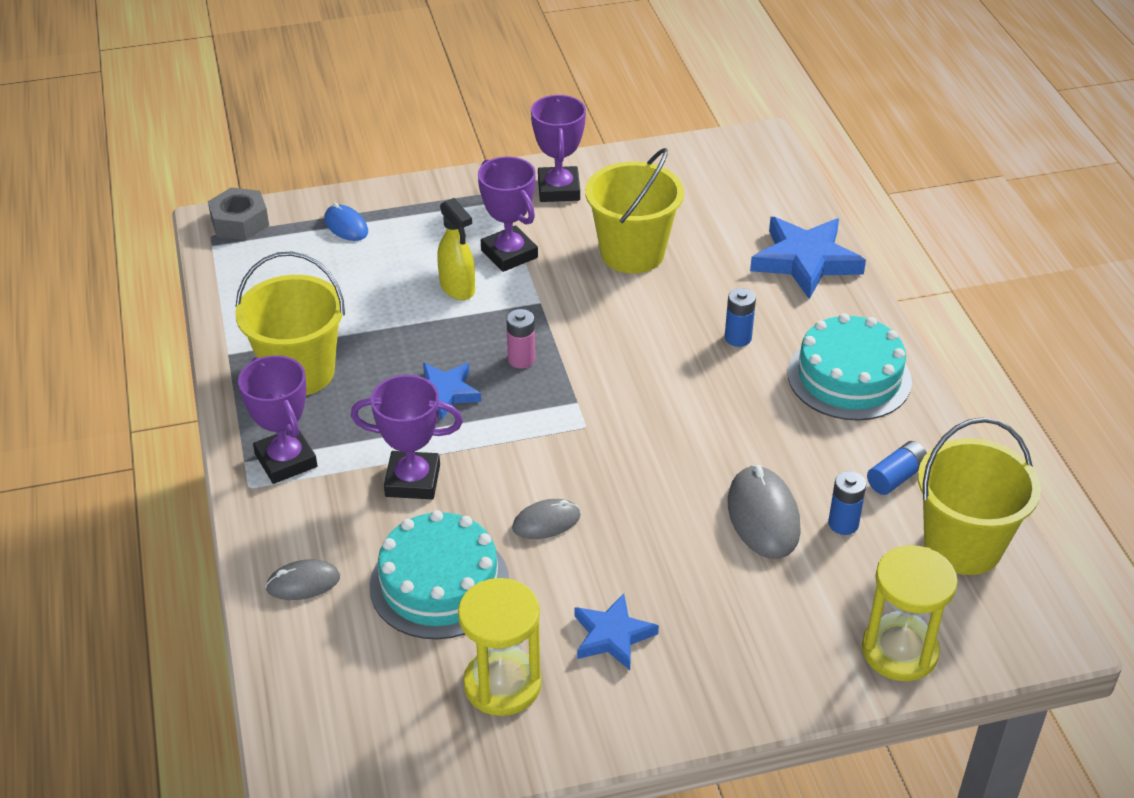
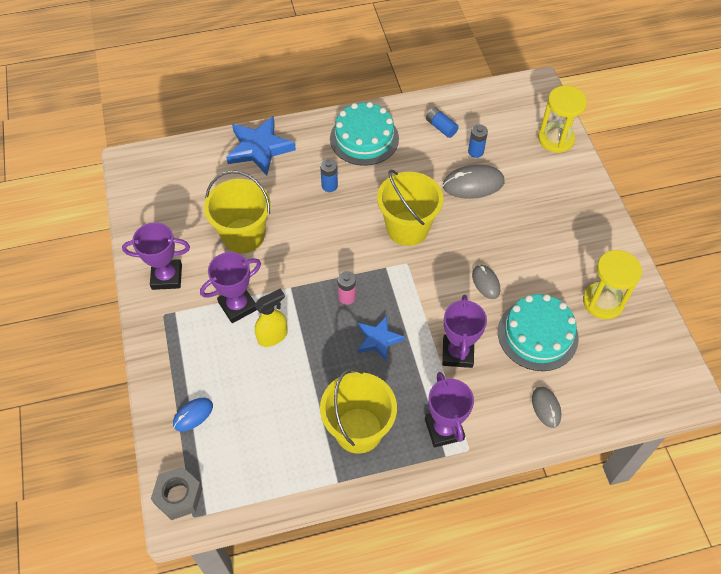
camera: 90 degrees left, 15 degrees up
(286, 460) = (444, 429): purple trophy -> purple trophy turned 75 degrees counterclockwise
(612, 636) = (563, 252): blue star -> none
(962, 545) = (486, 108): yellow bucket -> yellow bucket (407, 228)

